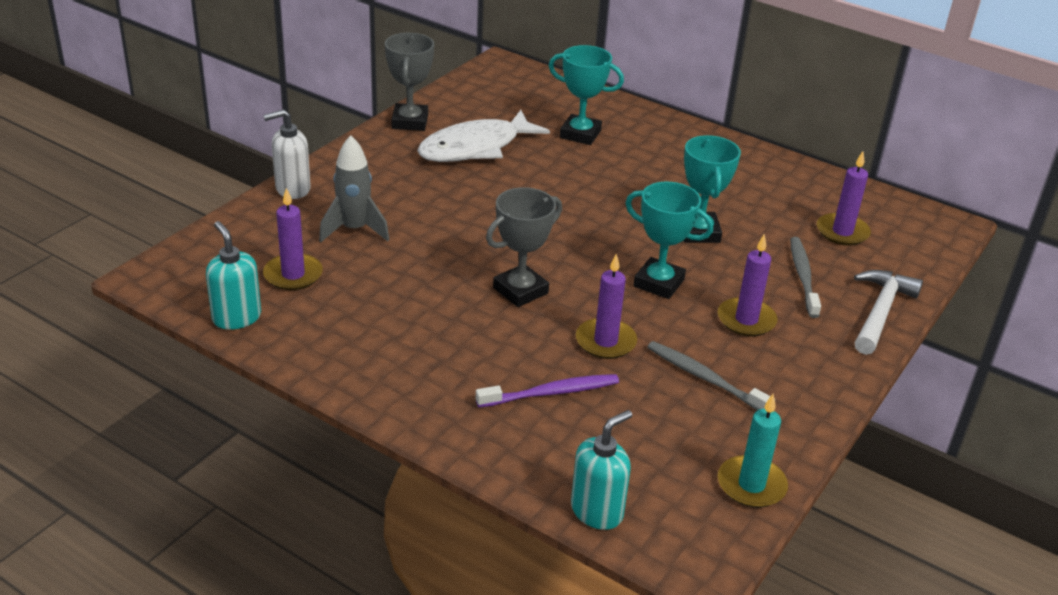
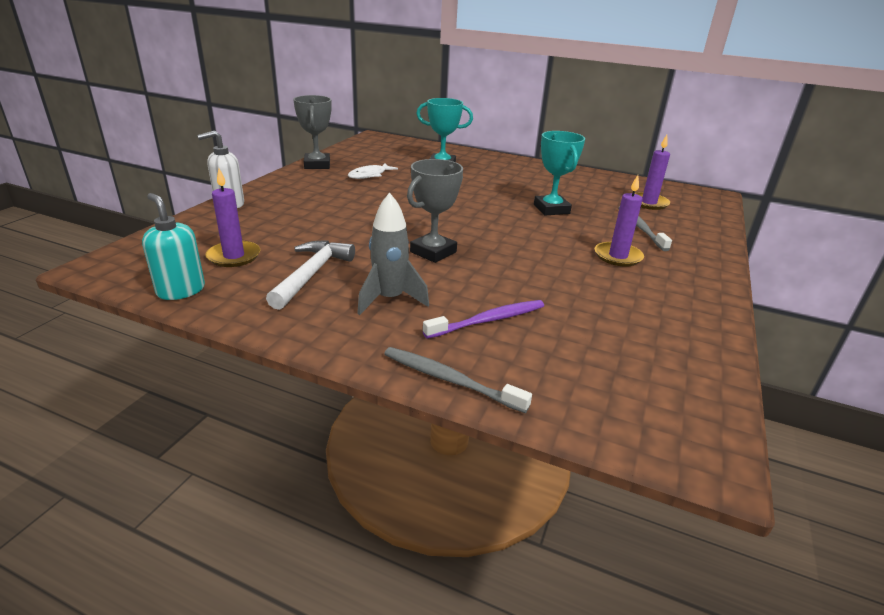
camera: 10 degrees left, 5 degrees down
(354, 230) = (284, 224): grey rocket -> grey rocket (390, 299)
(475, 148) = (369, 175): white fish -> white fish, size x0.53
(597, 511) = (578, 418): turquoise soap dispenser -> none
(605, 341) = (517, 279): purple candle -> none
(658, 283) = (539, 239): turquoise trophy -> none
(705, 378) = (611, 297): grey toothbrush -> grey toothbrush (450, 380)
(751, 485) = (703, 375): turquoise candle -> none
(880, 311) = (709, 244): white hammer -> white hammer (312, 274)

